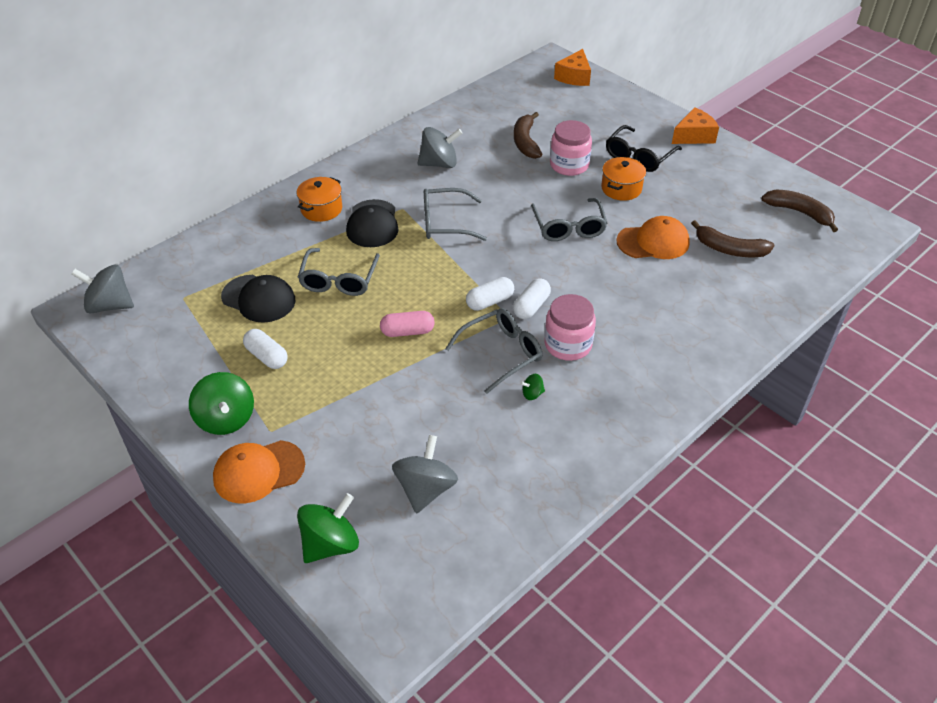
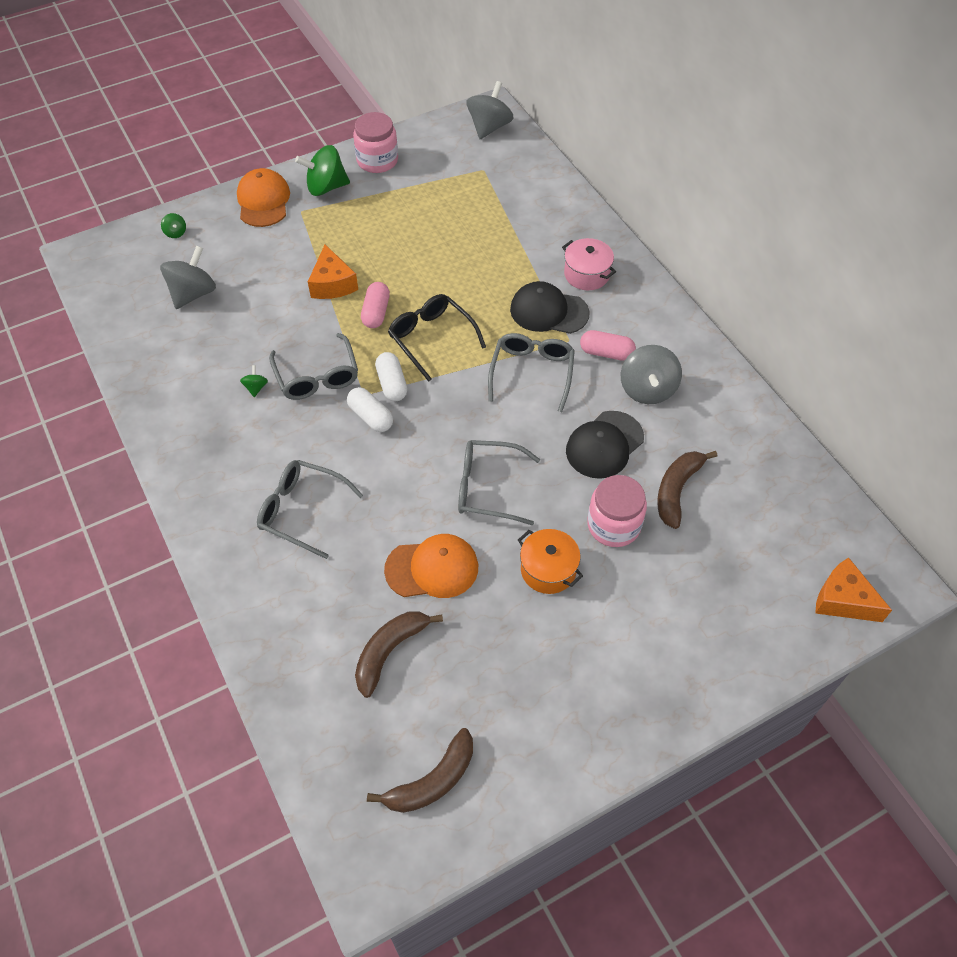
camera: 105 degrees right, 10 degrees up
(258, 299) = (462, 216): black cap -> black cap (604, 445)
(267, 356) = (385, 216): white capsule -> none
(321, 209) = (586, 274): orange pot -> pink pot
(330, 544) = (175, 233): green spinning top -> green spinning top, size x0.45
(339, 280) = (468, 274): grey glasses -> grey glasses (301, 511)
(409, 187) = (606, 353): none -> pink capsule
(425, 489) = (193, 293): grey spinning top -> grey spinning top turned 90 degrees counterclockwise
(525, 142) = (677, 490): brown banana -> brown banana turned 75 degrees counterclockwise
(568, 345) = (304, 433): pink jar -> pink jar (377, 160)
(639, 156) = (614, 616): black glasses -> black glasses (431, 338)
(653, 242) = (432, 568): orange cap -> orange cap turned 105 degrees counterclockwise
(694, 136) = (651, 713): orange cheese -> orange cheese (332, 284)

